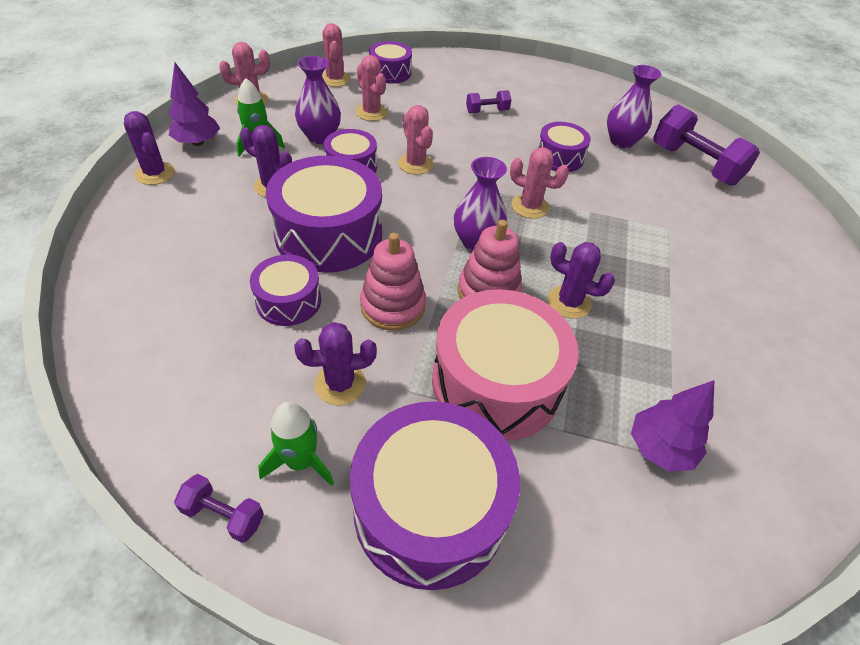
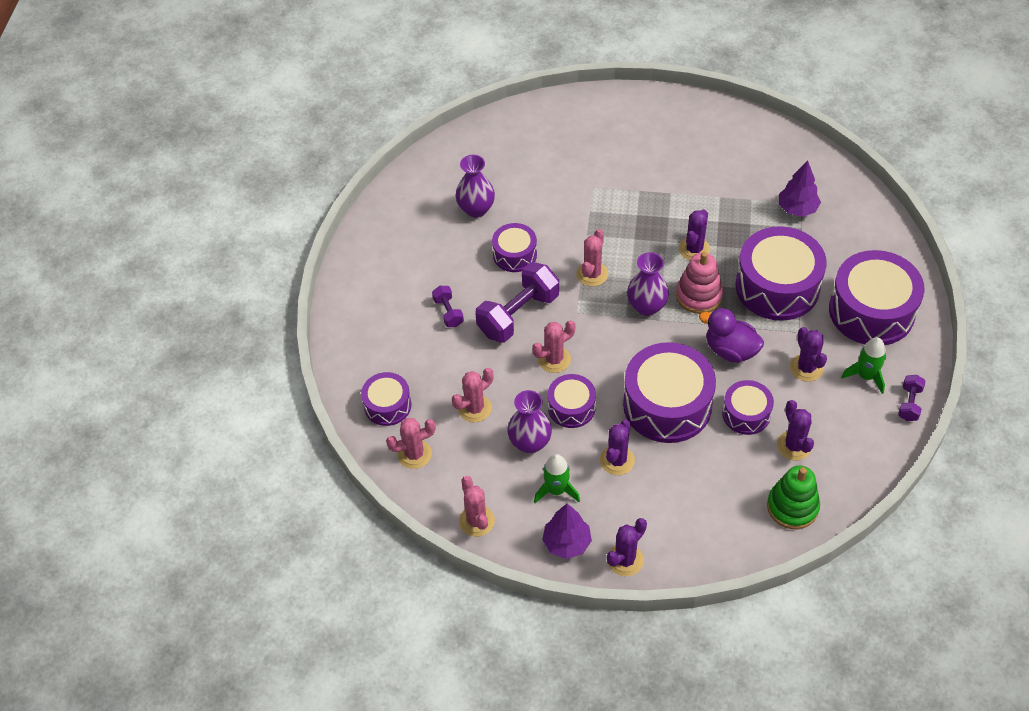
camera: 90 degrees left, 5 degrees up
(131, 317) = (792, 507): none -> green stacking toy
(219, 339) = (794, 446): none -> purple cactus
(393, 306) = (730, 350): pink stacking toy -> purple duck
(496, 382) = (777, 286): pink drum -> purple drum
(694, 164) = (500, 161): purple dumbbell -> purple dumbbell (518, 315)

